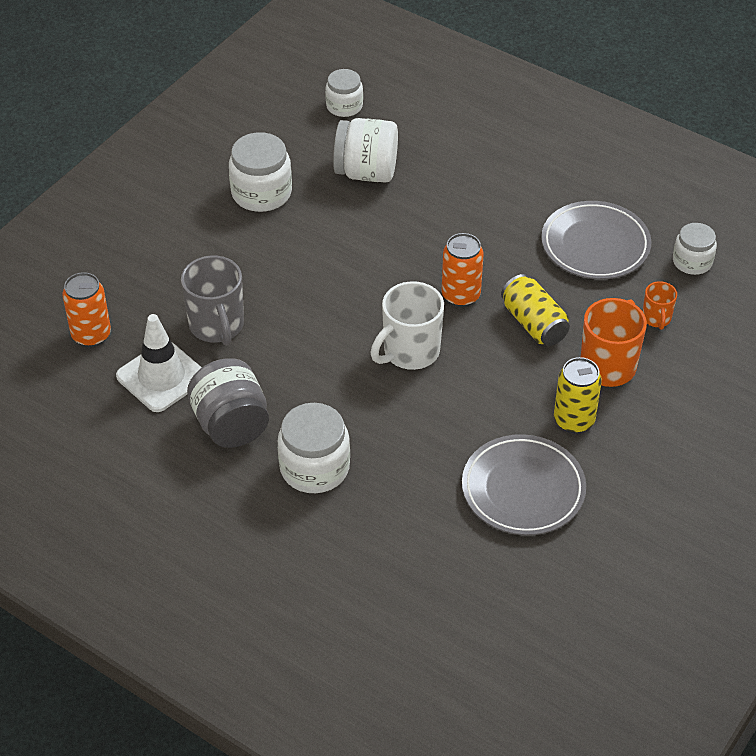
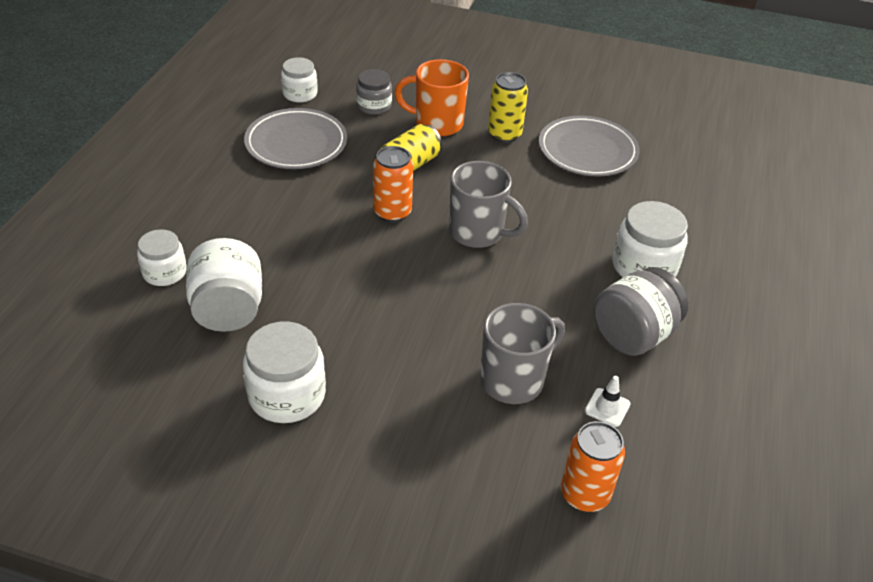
camera: 110 degrees left, 5 degrees down
(161, 377) = (607, 407): white traffic cone -> white traffic cone, size x0.47
(344, 106) = (106, 354): white jar -> white jar (164, 272)
(410, 352) = (478, 233): white mug -> grey mug
(656, 318) = (374, 106): orange mug -> grey jar

